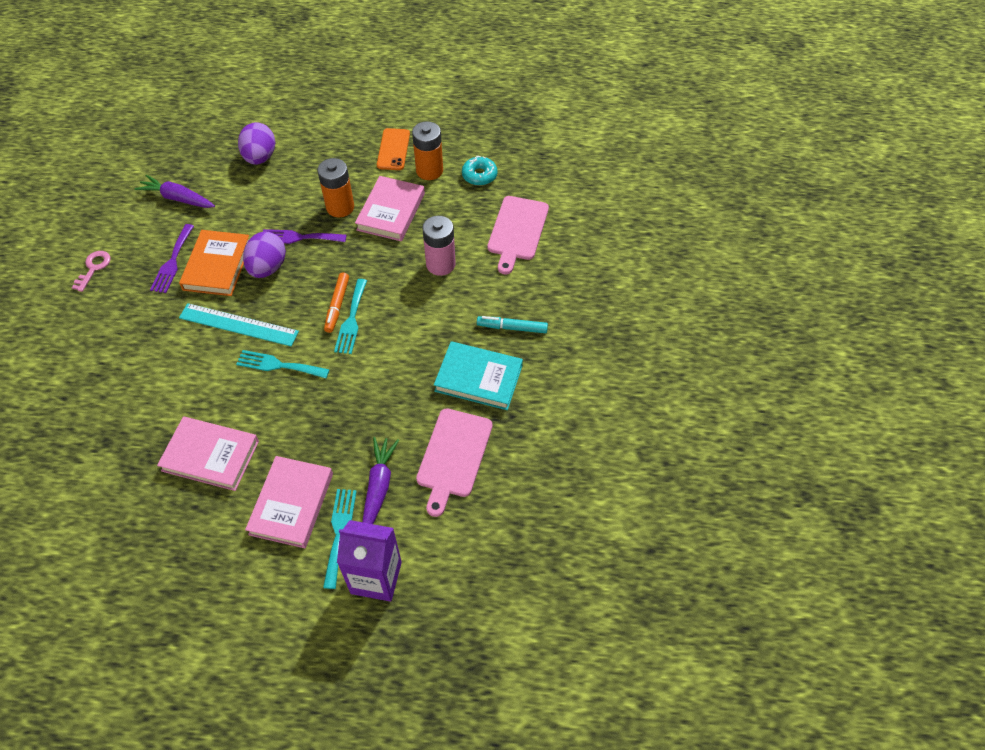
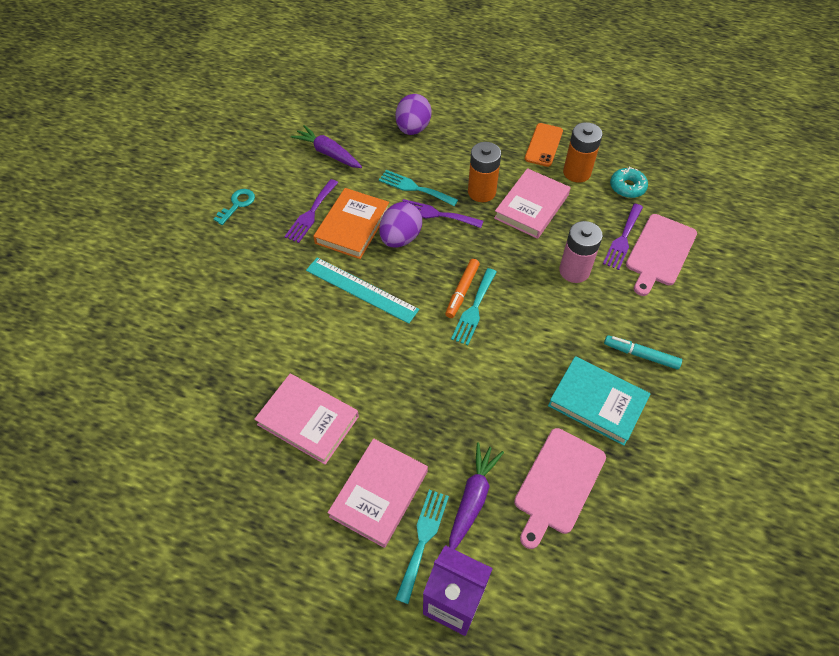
camera: 15 degrees right, 0 degrees up
(93, 268) = (237, 204): pink key -> turquoise key
(278, 365) = (393, 340): turquoise fork -> turquoise fork (414, 188)
(482, 225) = (623, 239): none -> purple fork

